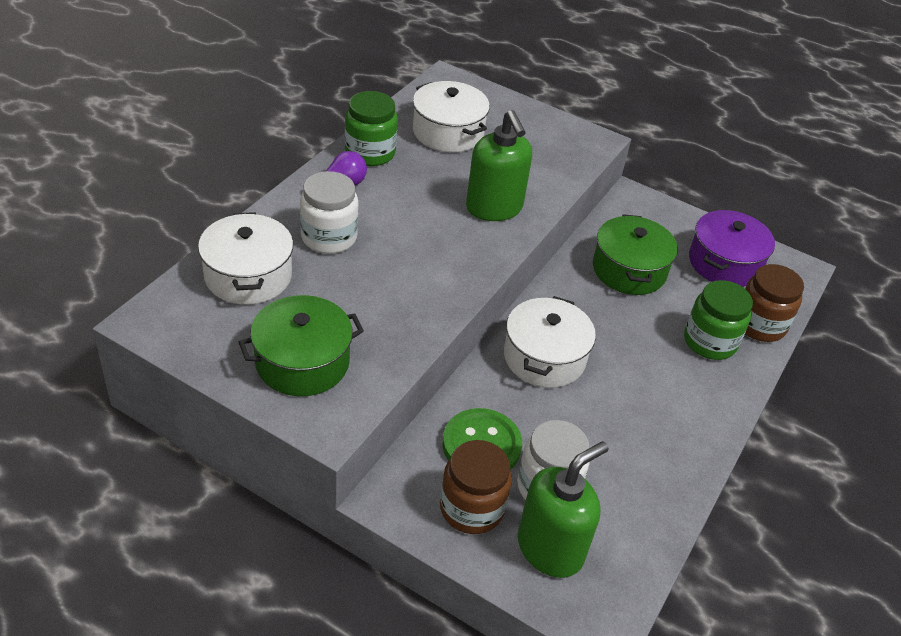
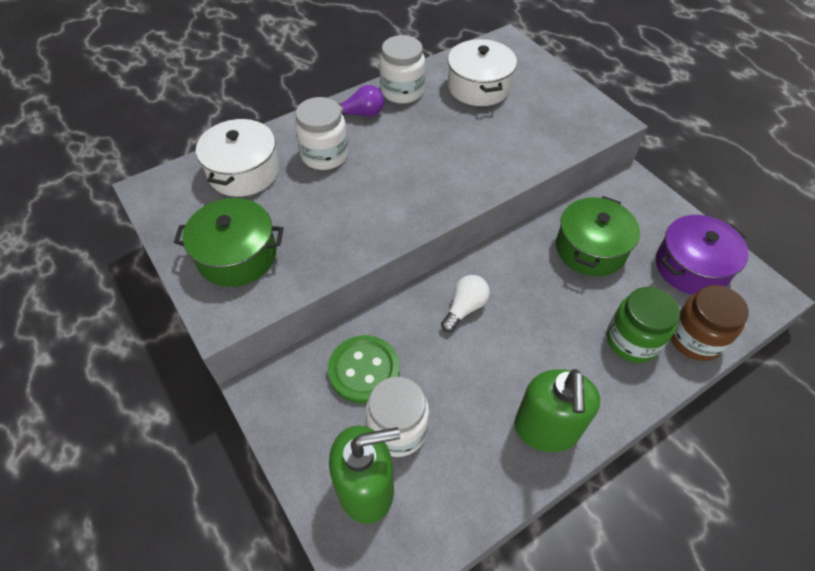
camera: 30 degrees right, 10 degrees up
(370, 153) = (402, 91): green jar -> white jar
(471, 508) = (322, 425): brown jar -> none
(494, 208) = (478, 162): green soap dispenser -> green soap dispenser (546, 429)
(544, 357) = (465, 308): white pot -> white light bulb

